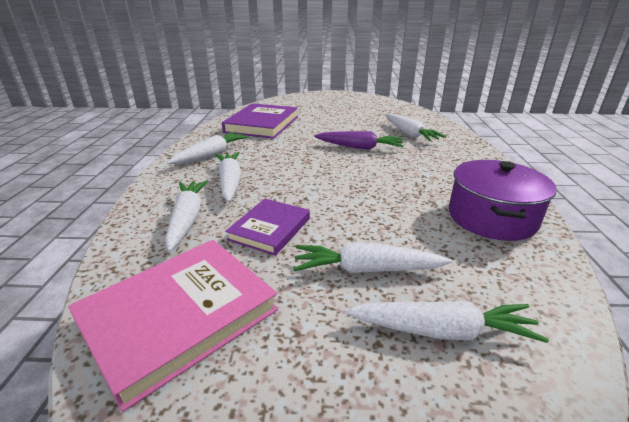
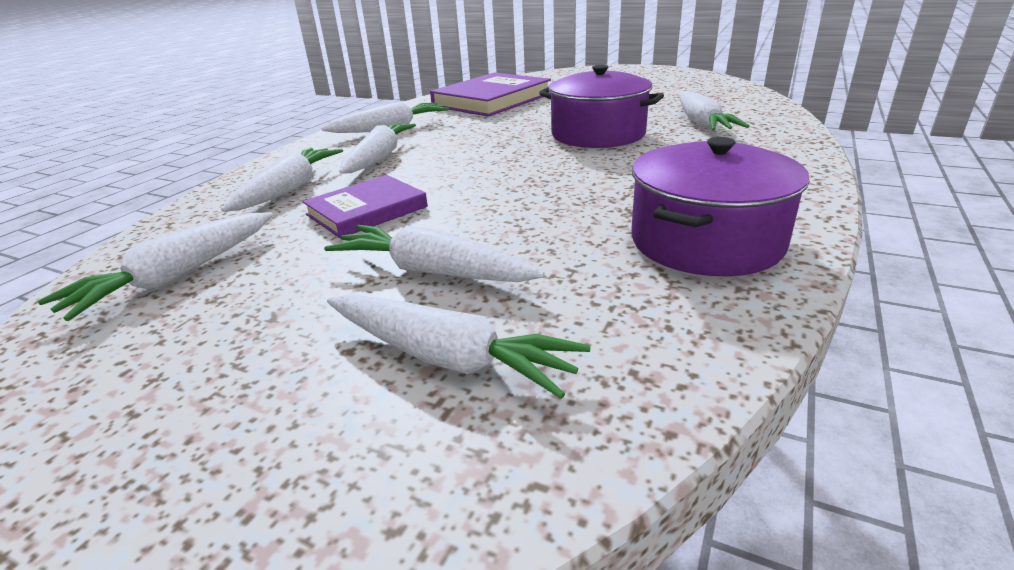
camera: 25 degrees right, 0 degrees up
(179, 316) = (177, 276): pink book -> white carrot
(359, 147) = (598, 134): purple carrot -> purple pot

